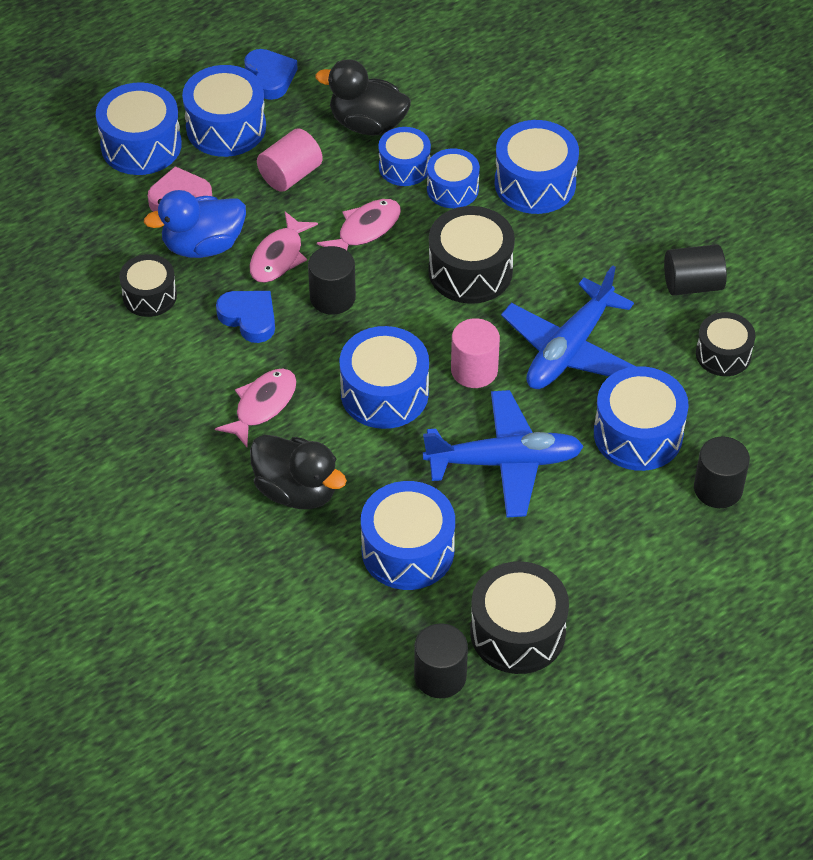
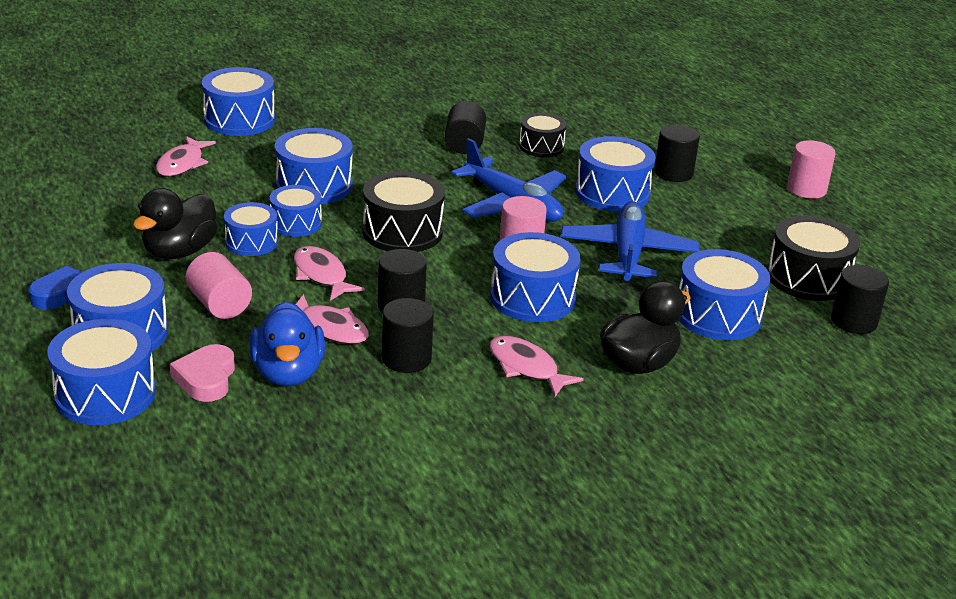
camera: 80 degrees left, 20 degrees down
(149, 296) = (344, 419): black drum -> none
(249, 318) = (406, 359): blue heart -> black cylinder
(532, 77) = (182, 164): none -> pink fish
(651, 90) = (239, 120): none -> blue drum
(742, 630) = (806, 189): none -> pink cylinder

